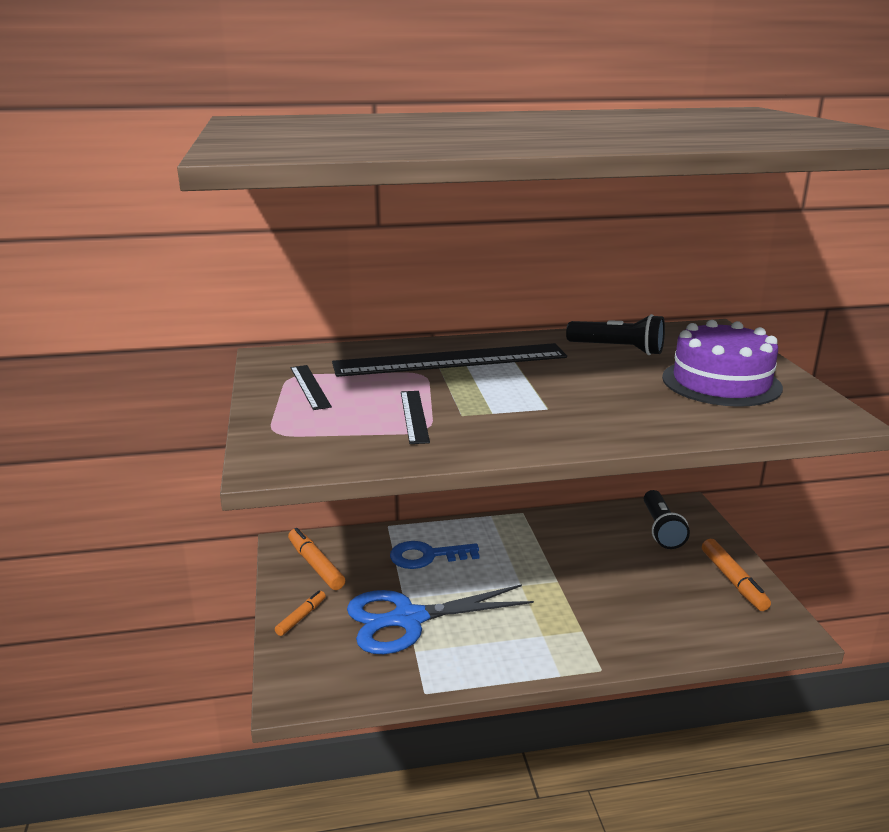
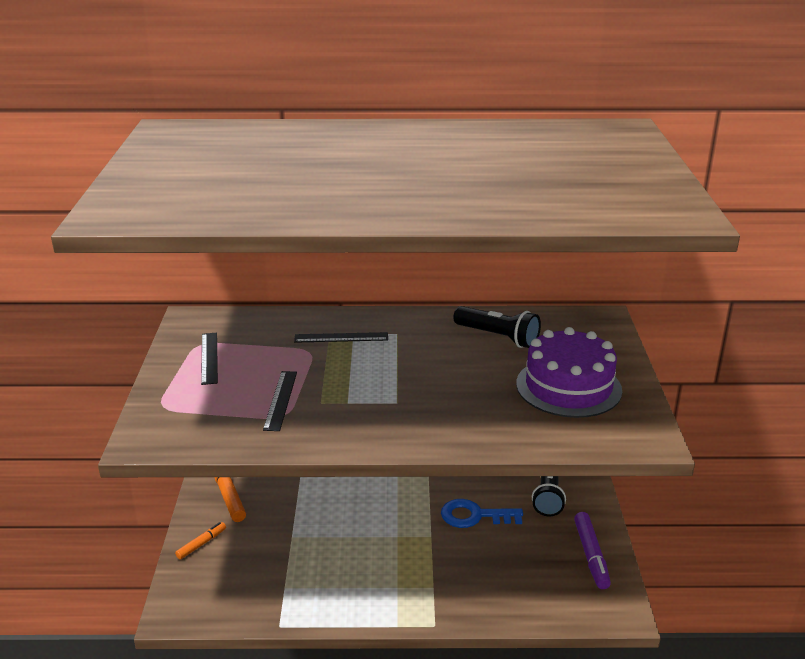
camera: 10 degrees right, 5 degrees up
(408, 619) = (289, 557): blue scissors -> none
(427, 556) = (326, 498): blue key -> blue key (474, 516)
(450, 360) = (341, 337): black ruler -> black ruler, size x0.45
(733, 580) = (591, 555): orange marker -> purple marker

